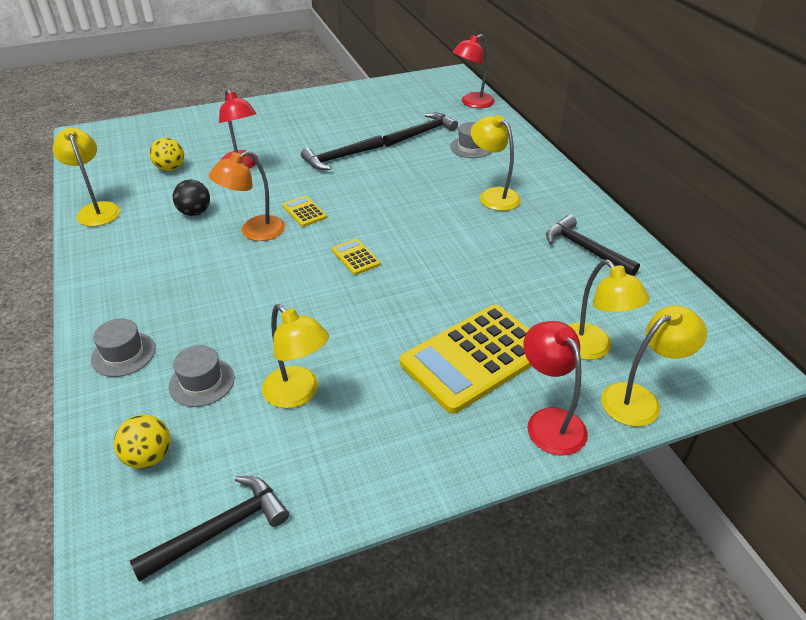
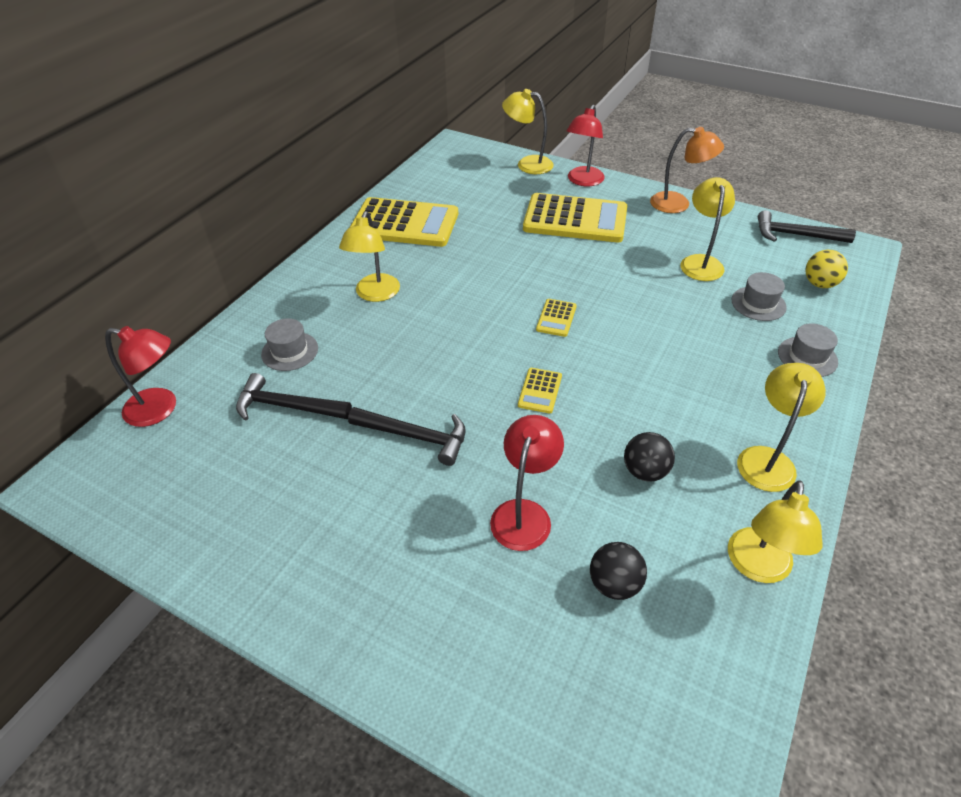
camera: 130 degrees left, 5 degrees up
(170, 168) = (614, 584): yellow ball -> black ball
(254, 232) = (609, 400): orange lamp -> orange lamp (678, 204)
(585, 249) = (404, 224): black hammer -> yellow calculator
(592, 349) = (509, 188): yellow lamp -> yellow lamp (767, 459)

